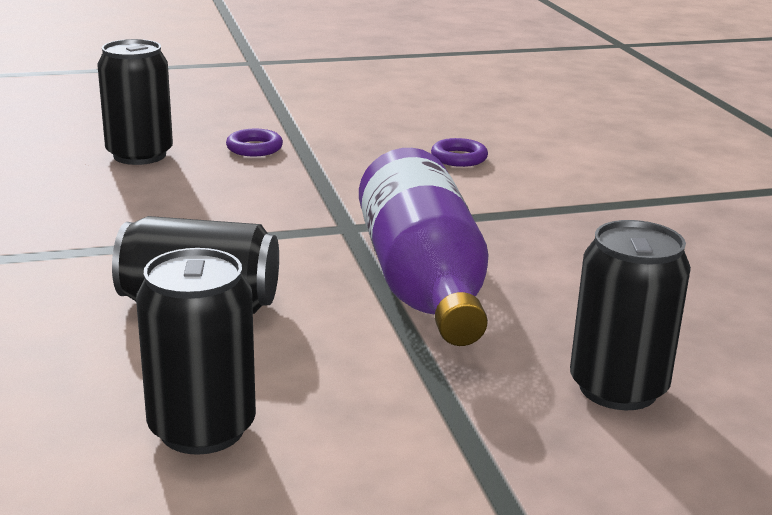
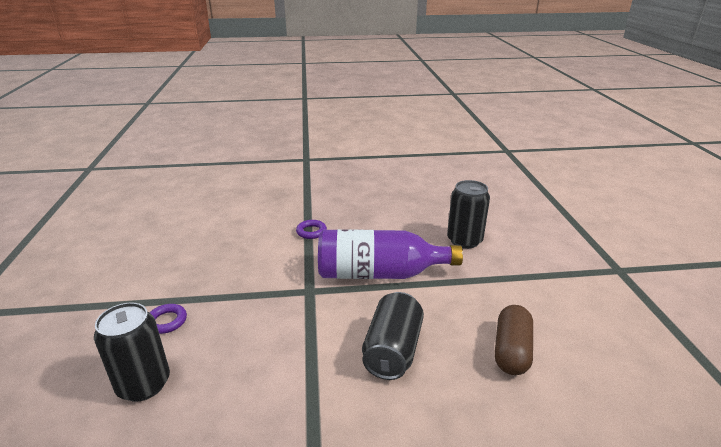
camera: 80 degrees left, 5 degrees up
(202, 429) = (511, 350): black can -> brown capsule
(459, 158) = (230, 244): purple ring -> purple ring (311, 232)

